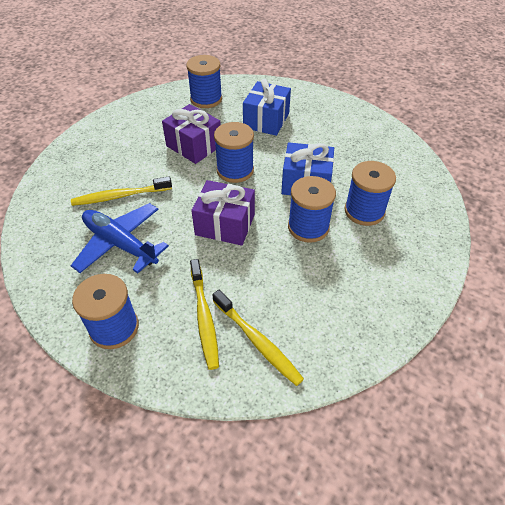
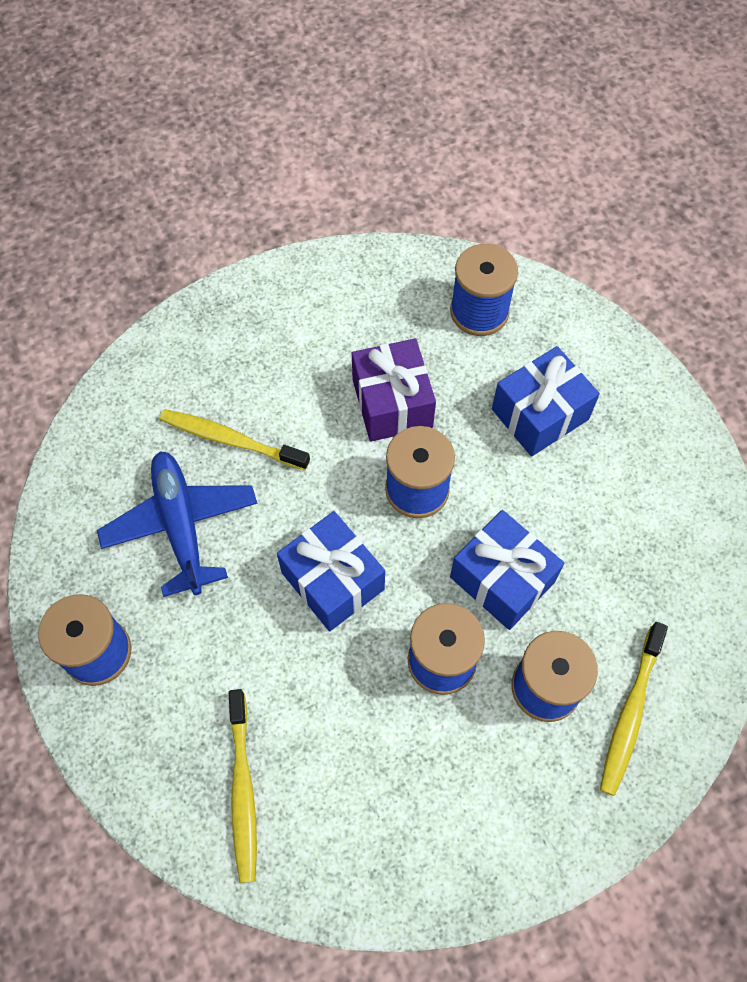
camera: 35 degrees right, 15 degrees up
(204, 317) = (206, 710): yellow toothbrush -> yellow toothbrush (630, 713)
(225, 225) = (332, 581): purple gift -> blue gift

